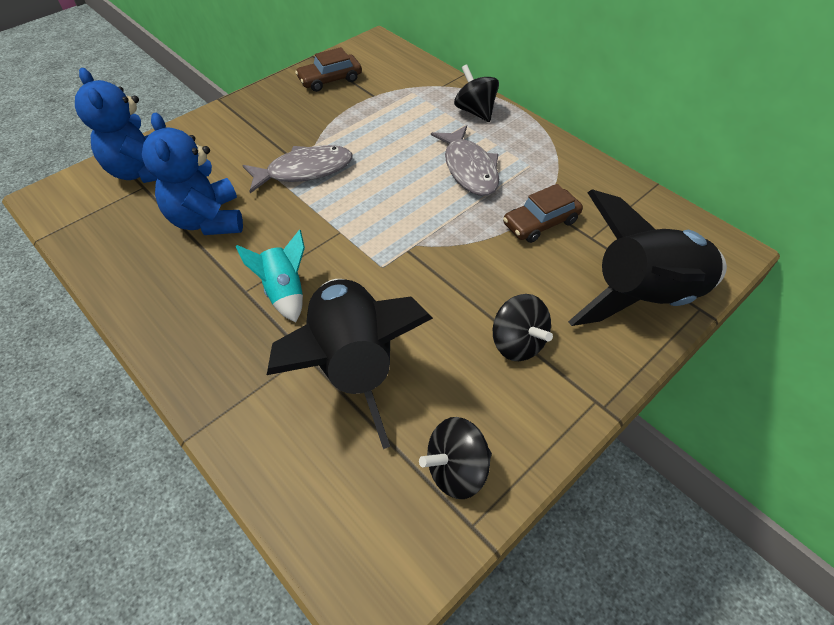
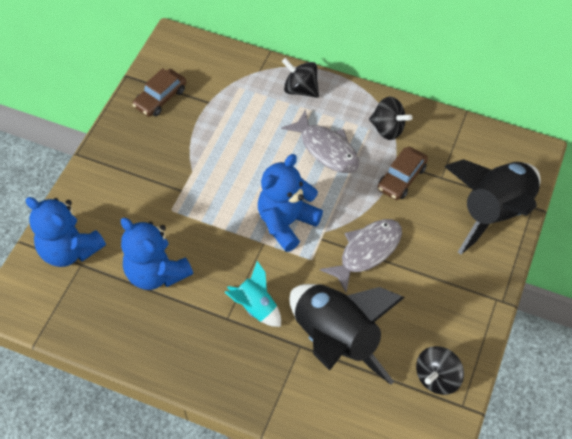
camera: 25 degrees left, 5 degrees up
(305, 171) = (201, 199): grey fish -> grey fish (367, 252)
(379, 221) = (286, 222): none -> blue teddy bear
(517, 343) = (431, 279): black spinning top -> black spinning top (387, 129)

